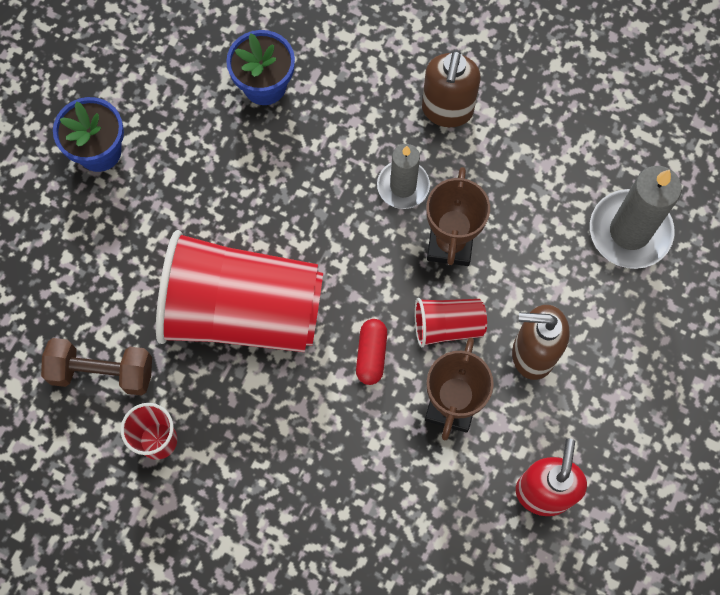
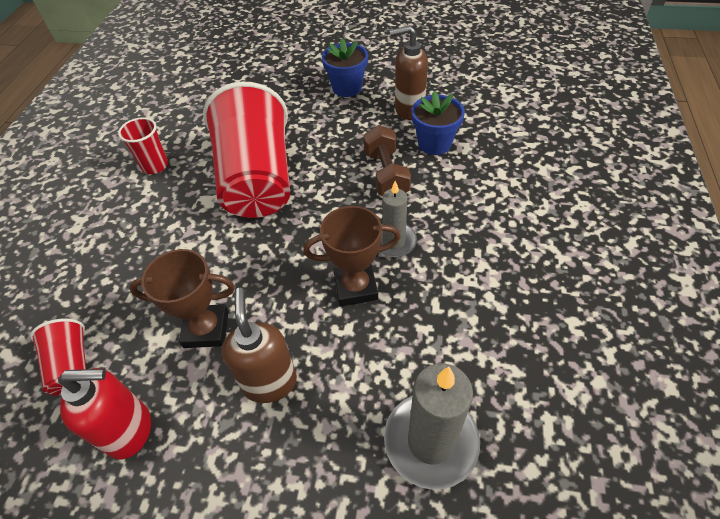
camera: 75 degrees right, 20 degrees down
(102, 372) = (198, 129): brown dumbbell -> brown dumbbell (386, 174)
(371, 354) = (241, 261): red capsule -> none
(447, 110) = (476, 252): brown soap dispenser -> brown soap dispenser (408, 110)
(447, 326) = (279, 306): red cup -> red cup (72, 366)

